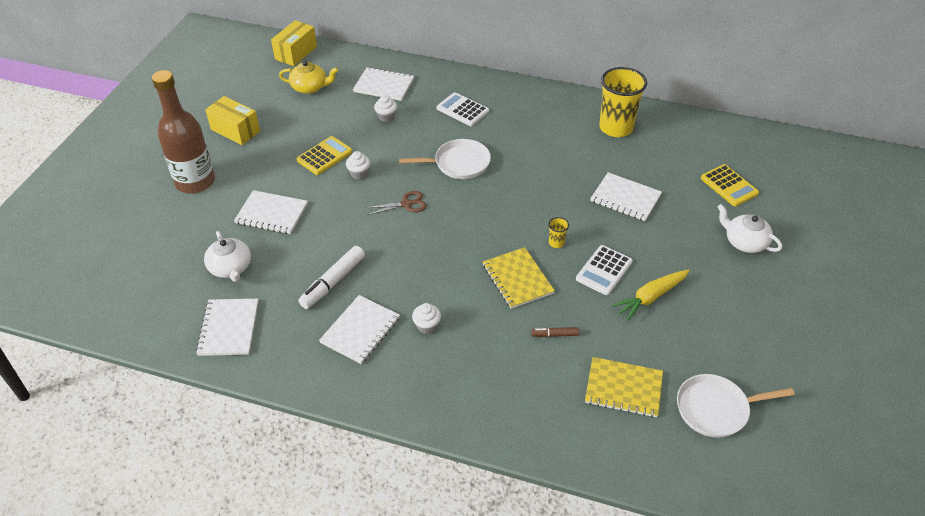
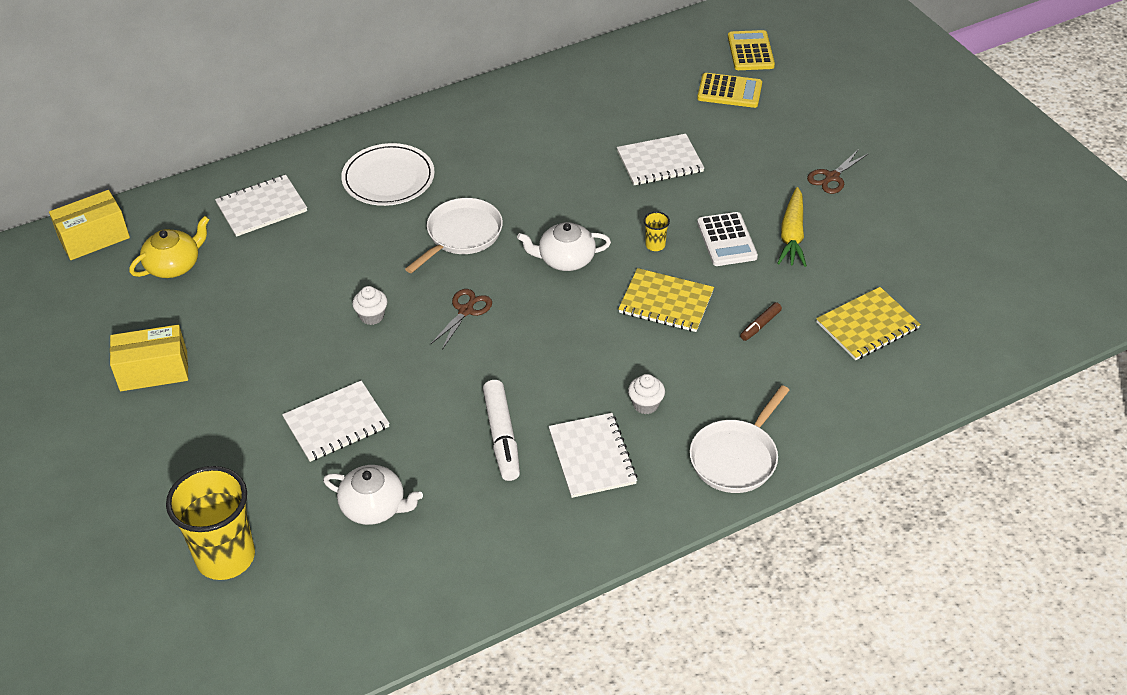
camera: 45 degrees left, 0 degrees up
(195, 182) = (192, 457): brown bottle -> none
(228, 328) = (461, 560): white notebook -> none
(296, 53) = (94, 238): yellow box -> yellow box turned 75 degrees clockwise
(324, 156) = (306, 325): yellow calculator -> yellow calculator (750, 51)
(386, 117) = (315, 239): white cupcake -> none
(462, 110) = (388, 178): white calculator -> white plate
(616, 128) = (564, 100): yellow cup -> yellow cup (225, 557)
(716, 409) = (948, 287): white pan -> white pan (736, 457)
(728, 282) = (832, 177): none -> brown scissors
(744, 242) = (802, 134): white teapot -> white teapot (565, 259)

